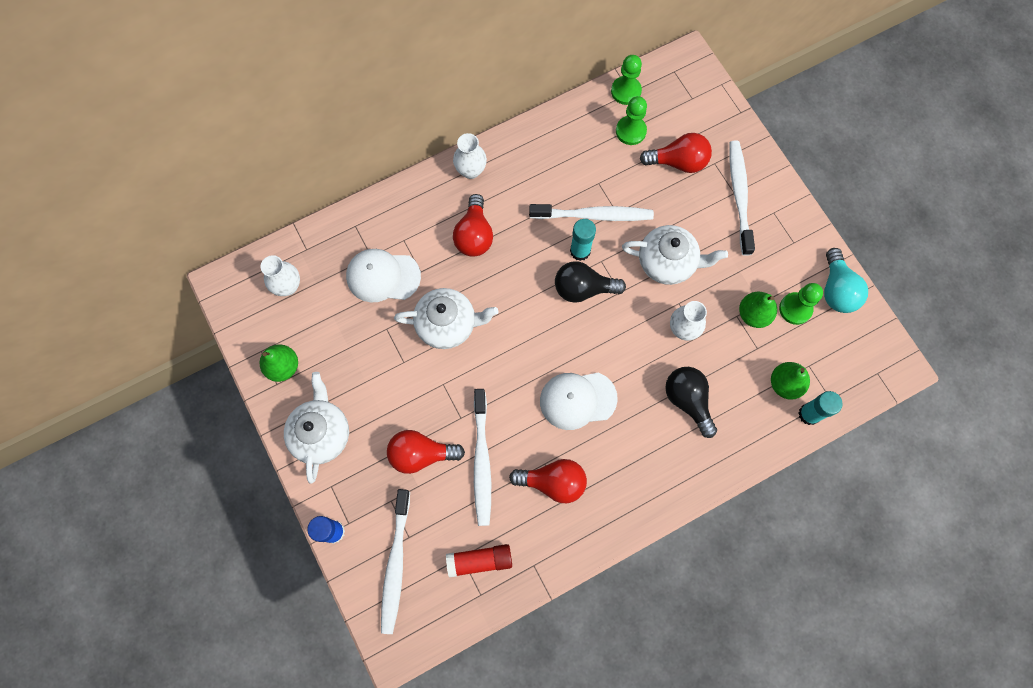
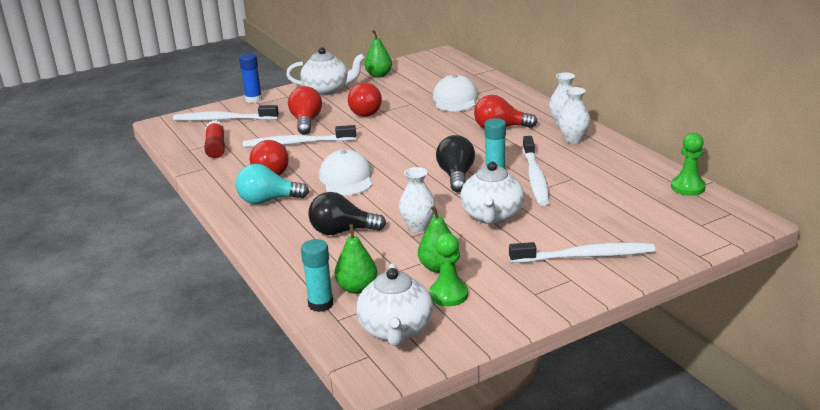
camera: 90 degrees right, 45 degrees down
(288, 286) = (442, 71): white vase -> white vase (573, 139)
(447, 324) = (415, 124): white teapot -> white teapot (396, 330)
(630, 131) = (640, 192): green pawn -> none
(678, 162) = (614, 219): red light bulb -> red light bulb (366, 112)
(688, 400) = (342, 231): black light bulb -> black light bulb turned 150 degrees counterclockwise
(836, 290) = (477, 324): turquoise light bulb -> turquoise light bulb (268, 200)

